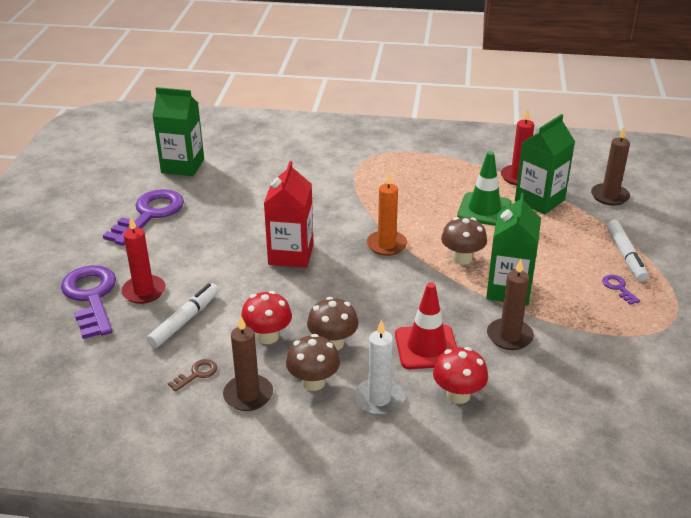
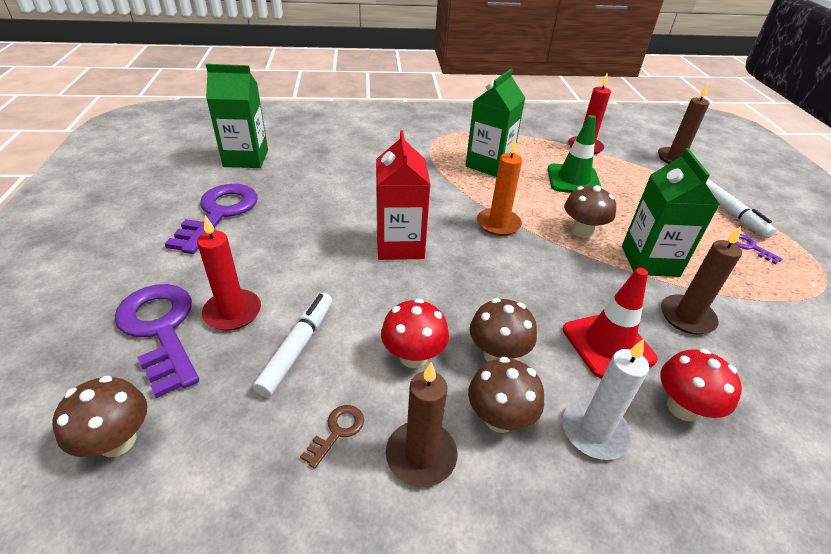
camera: 15 degrees left, 5 degrees up
(56, 360) = (117, 441): none -> brown mushroom
(539, 200) = (617, 167): green carton -> green carton (489, 164)

